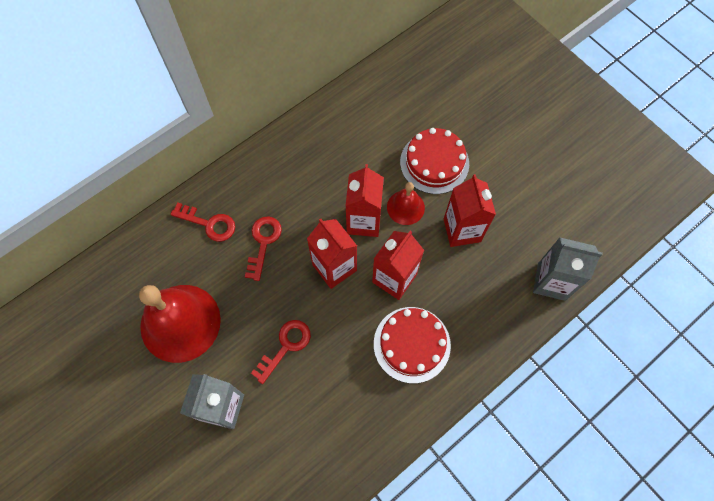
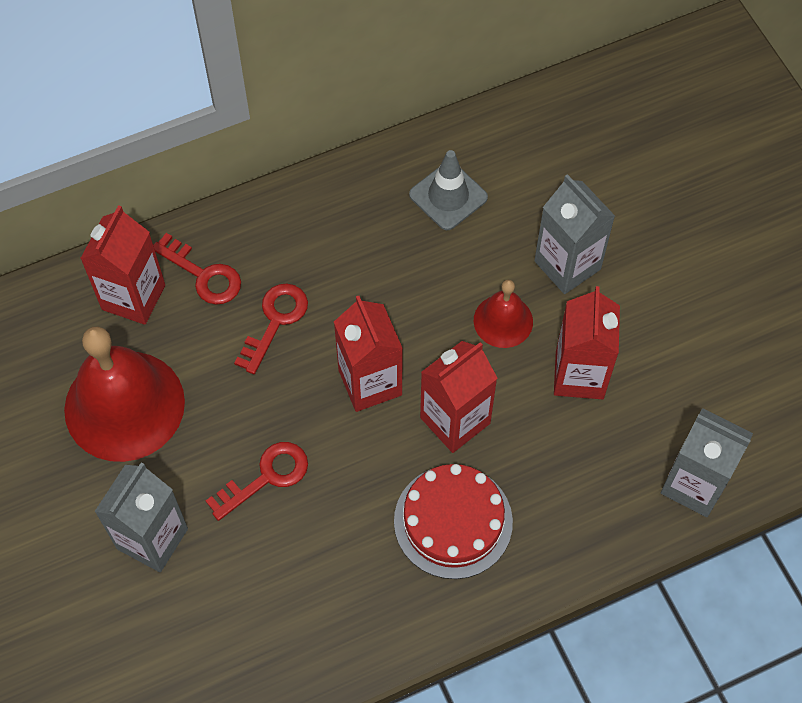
camera: 15 degrees right, 5 degrees down
(349, 136) = (448, 196): none -> grey traffic cone
(363, 221) = (433, 326): red carton -> red carton (133, 297)
(434, 163) = (567, 265): red cake -> grey carton

